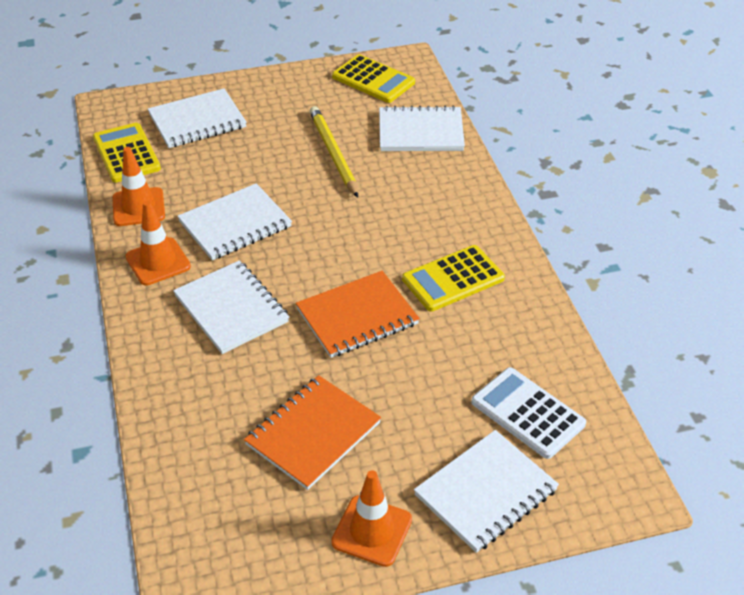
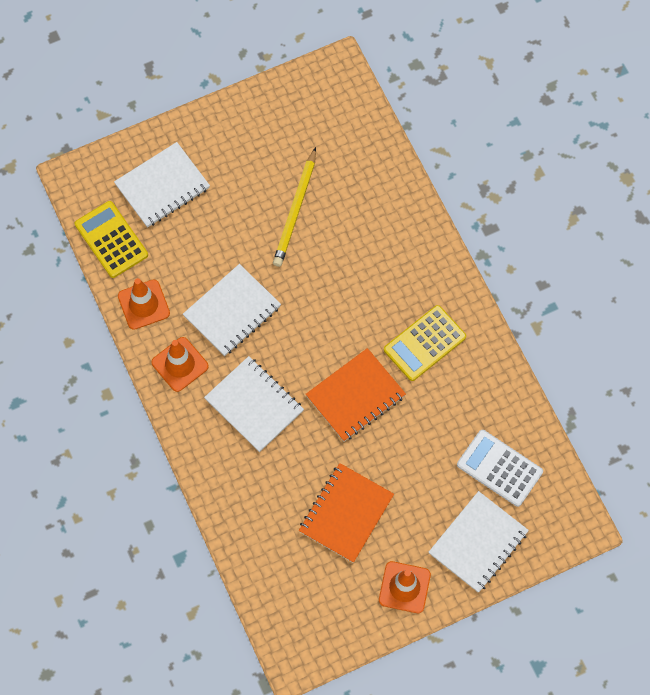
camera: 10 degrees left, 25 degrees up
(333, 153) = (296, 210): yellow pencil -> yellow pencil turned 135 degrees counterclockwise
(373, 80) = (312, 102): yellow calculator -> none
(420, 132) = (368, 168): white notebook -> none

